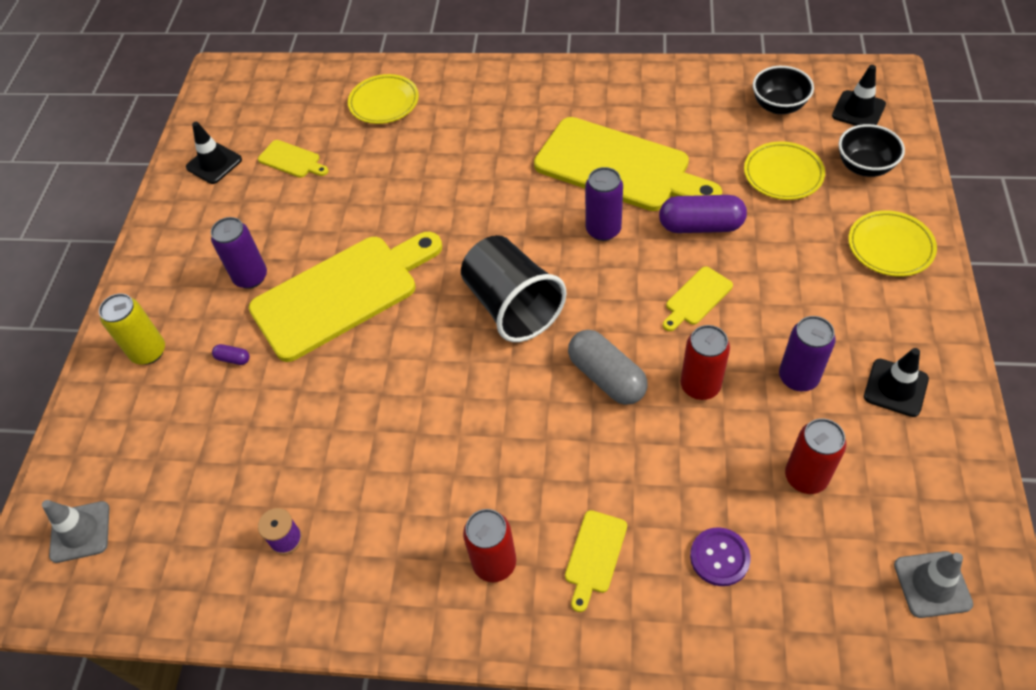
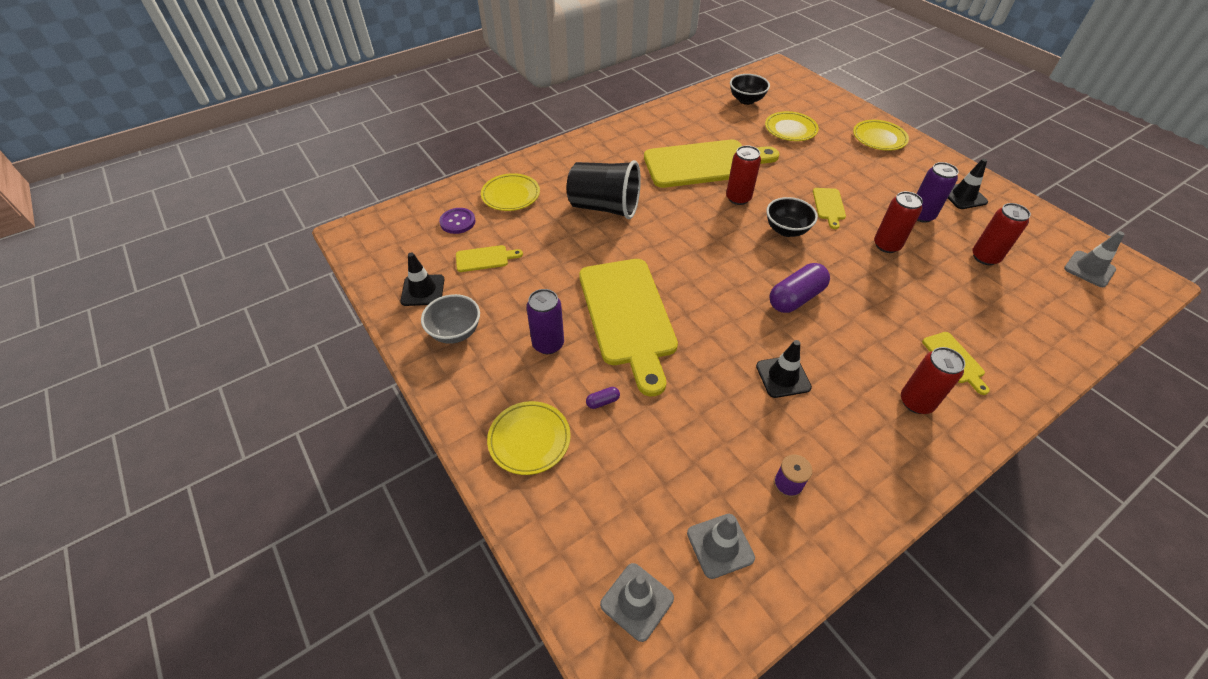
camera: 45 degrees left, 5 degrees down
(149, 352) = (529, 440): yellow can -> yellow plate
(178, 542) = (720, 545): none -> grey traffic cone
(197, 219) = (455, 332): none -> grey bowl
(342, 293) = (628, 316): yellow cutting board -> yellow cutting board turned 150 degrees clockwise
(512, 306) = (742, 263): black cup -> black cup (604, 207)
(603, 230) = (738, 198): purple can -> red can
(606, 377) = (839, 269): grey capsule -> none
(700, 226) = (784, 171): purple capsule -> purple capsule (796, 298)
(719, 557) = (1004, 319): purple button -> purple button (457, 222)
(858, 110) = (785, 87): black traffic cone -> black traffic cone (783, 377)
(864, 166) = (821, 109): black bowl -> black bowl (786, 230)

